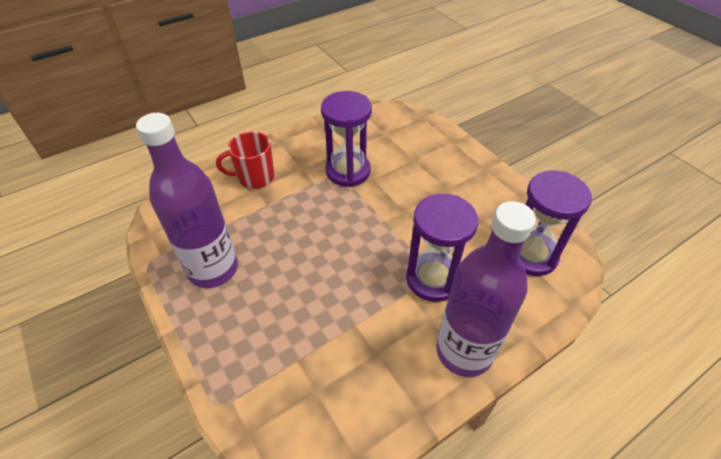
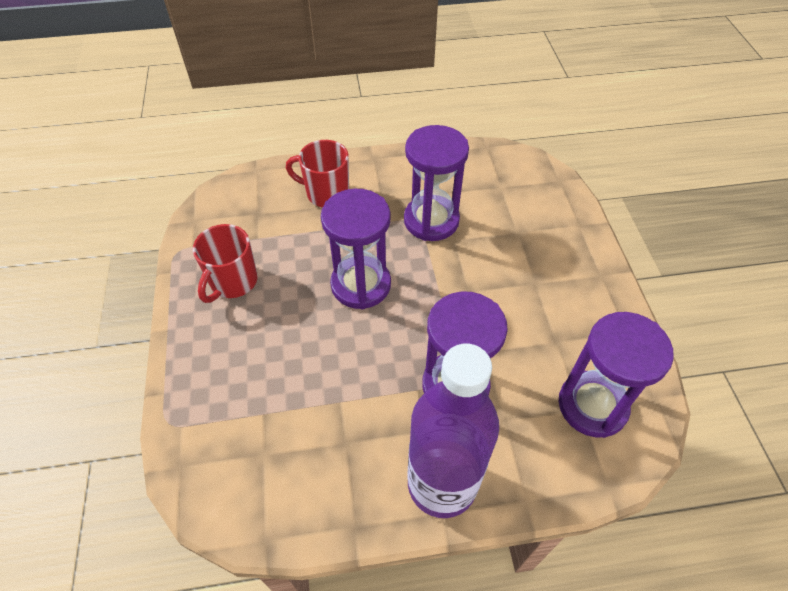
camera: 25 degrees right, 5 degrees up
(213, 269) = (233, 282): purple bottle -> red mug
(321, 234) = (361, 285): none -> purple hourglass

